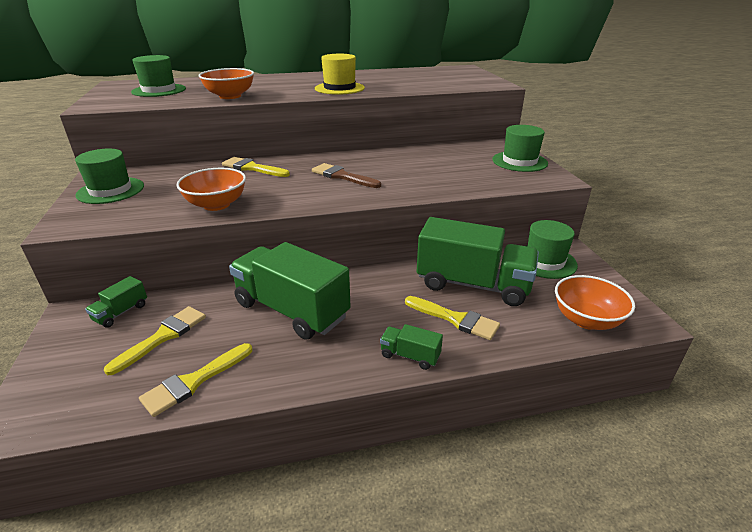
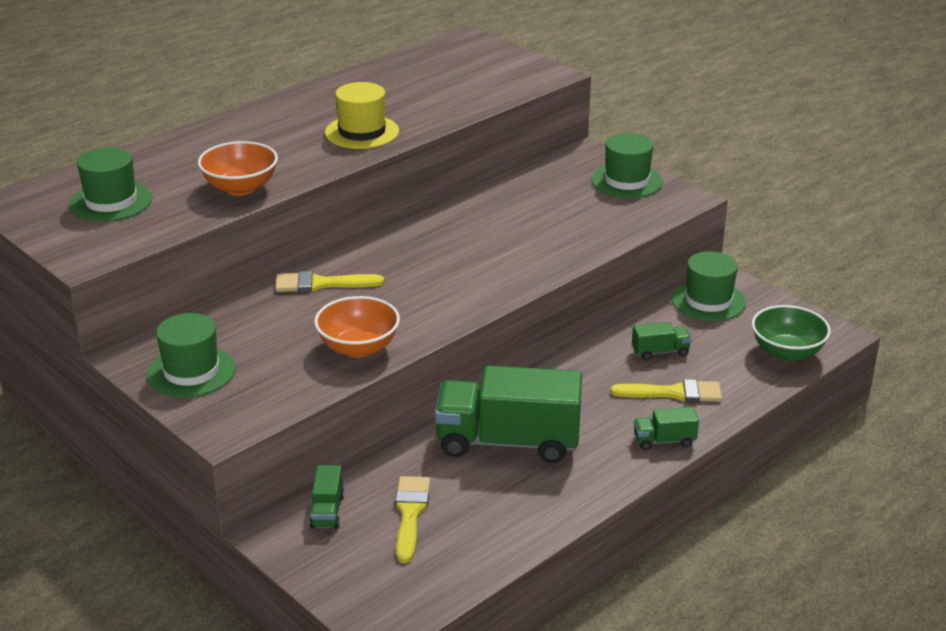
camera: 30 degrees left, 0 degrees up
(194, 381) = (497, 534): yellow brush -> none
(342, 176) = (450, 263): brown brush -> none
(473, 285) = (660, 352): green truck -> green truck, size x0.43
(586, 320) = (787, 352): orange bowl -> green bowl

